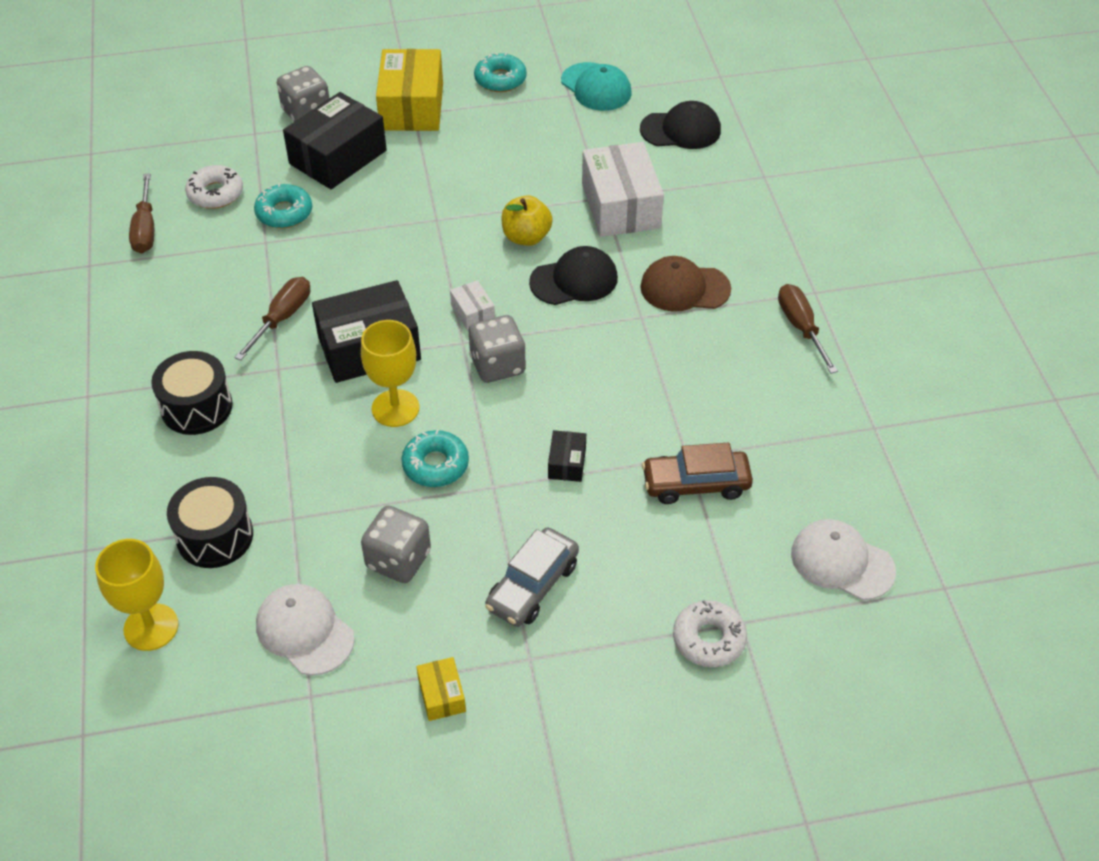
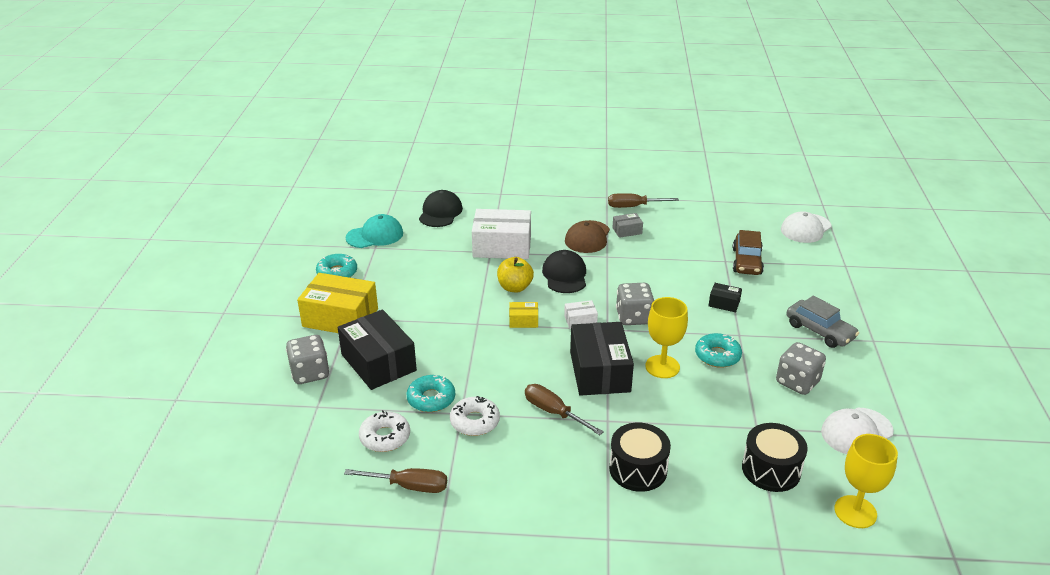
camera: 75 degrees left, 15 degrees down
(442, 695) = (903, 378): yellow box -> yellow box (523, 321)
(709, 639) = (857, 277): white donut -> white donut (475, 421)
(723, 329) = (627, 231): none -> grey box

